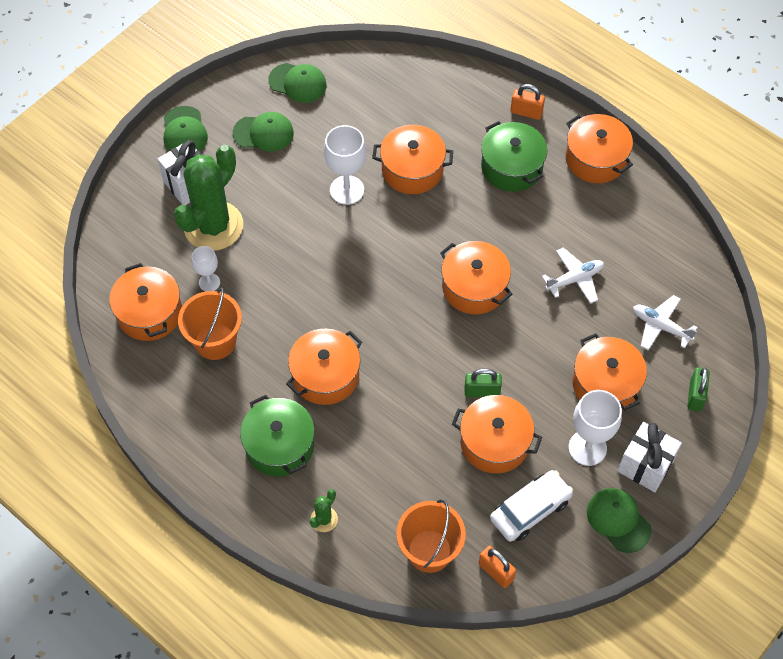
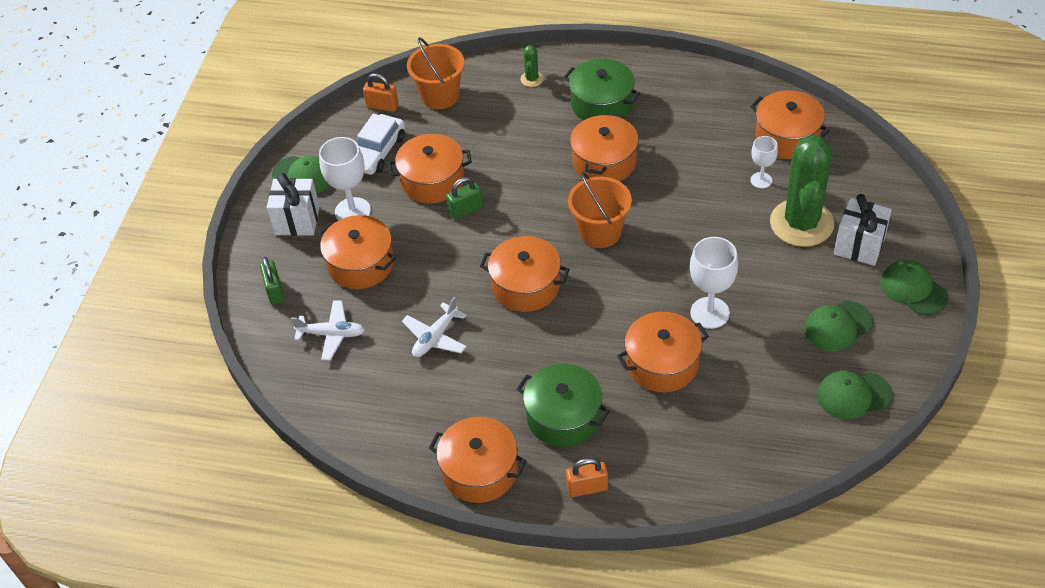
camera: 155 degrees right, 10 degrees down
(215, 341) = (714, 143): orange bucket -> orange bucket (600, 232)

